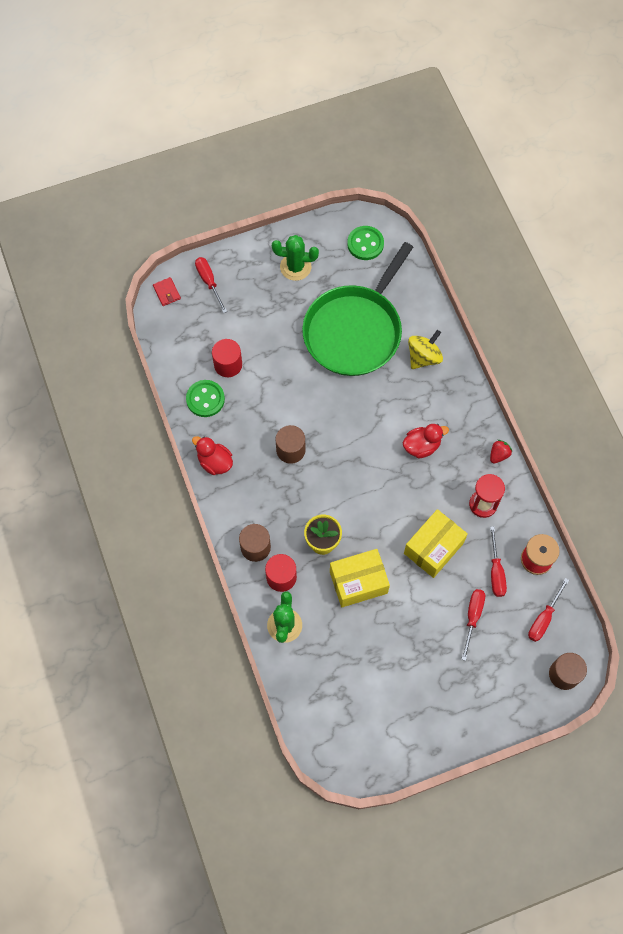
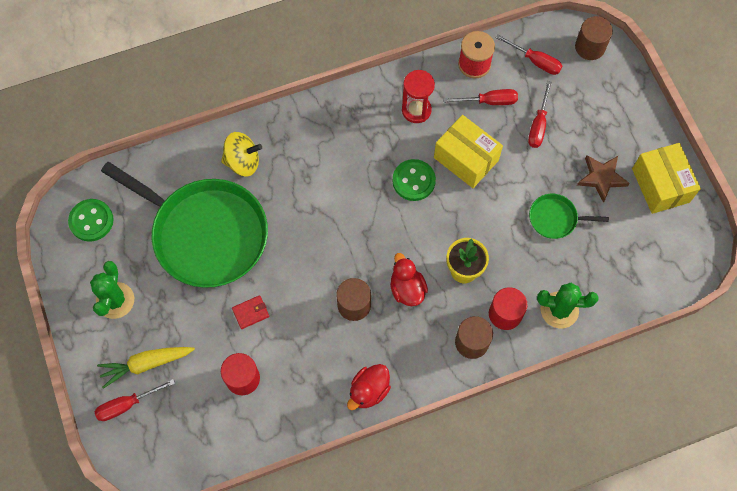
camera: 90 degrees left, 0 degrees up
(167, 292) = (138, 457): red wallet -> red wallet (251, 313)
(205, 399) = (287, 404): green button -> green button (413, 181)
(241, 293) = (146, 364): none -> yellow carrot
(358, 582) = (507, 234): yellow box -> yellow box (660, 185)
(374, 627) = (555, 218): none -> green pan
(417, 674) = (601, 178): none -> brown star
(422, 446) = (350, 167): red duck -> red duck (407, 289)
(423, 357) = (243, 162): yellow spinning top -> yellow spinning top turned 135 degrees clockwise
(472, 617) = (538, 125): red screwdriver -> red screwdriver turned 90 degrees counterclockwise
(498, 455) = (360, 93): red strawberry -> none

